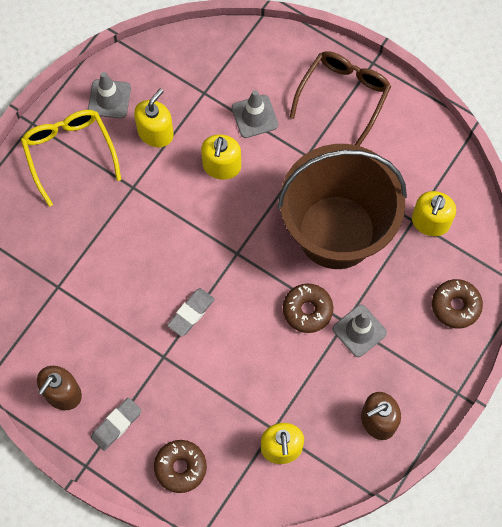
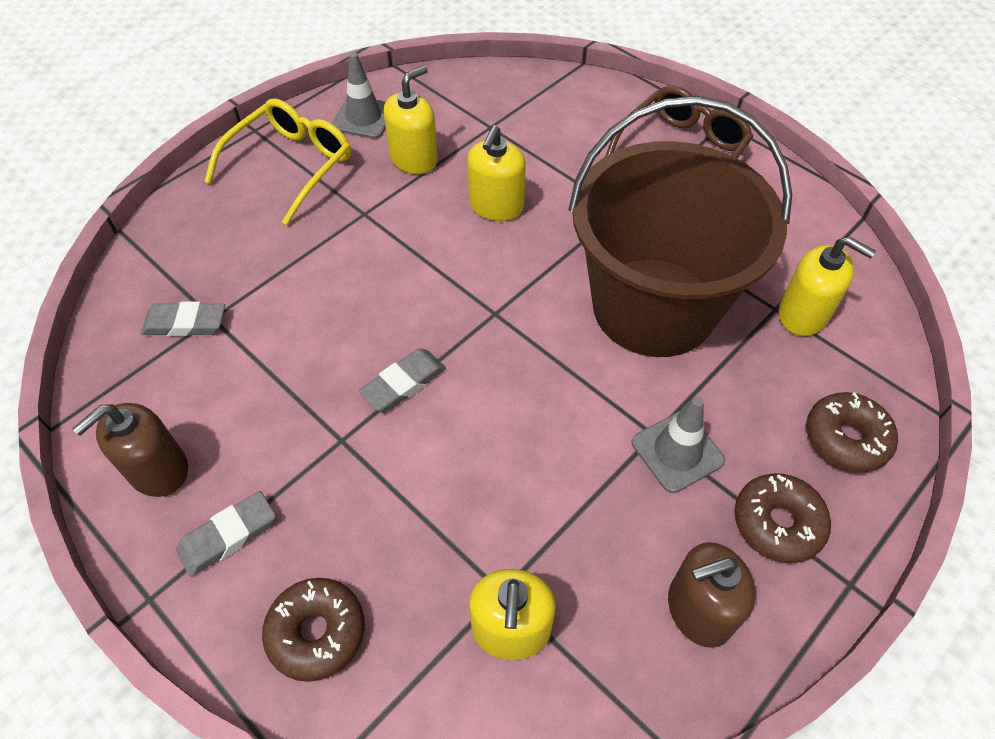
camera: 10 degrees right, 15 degrees down
(42, 294) = (185, 323): none -> grey eraser
(69, 153) = (291, 166): yellow glasses -> yellow glasses turned 45 degrees clockwise
(254, 116) = (554, 158): grey traffic cone -> none
(307, 310) = (593, 407): brown donut -> brown donut (777, 523)
(430, 222) = (803, 314): yellow soap dispenser -> yellow soap dispenser turned 90 degrees counterclockwise

